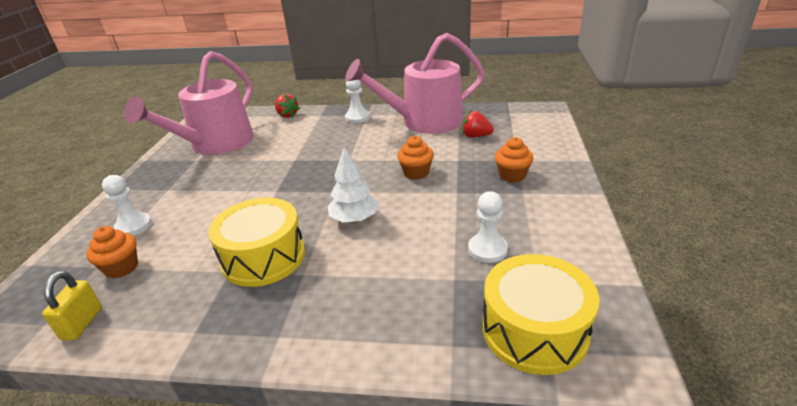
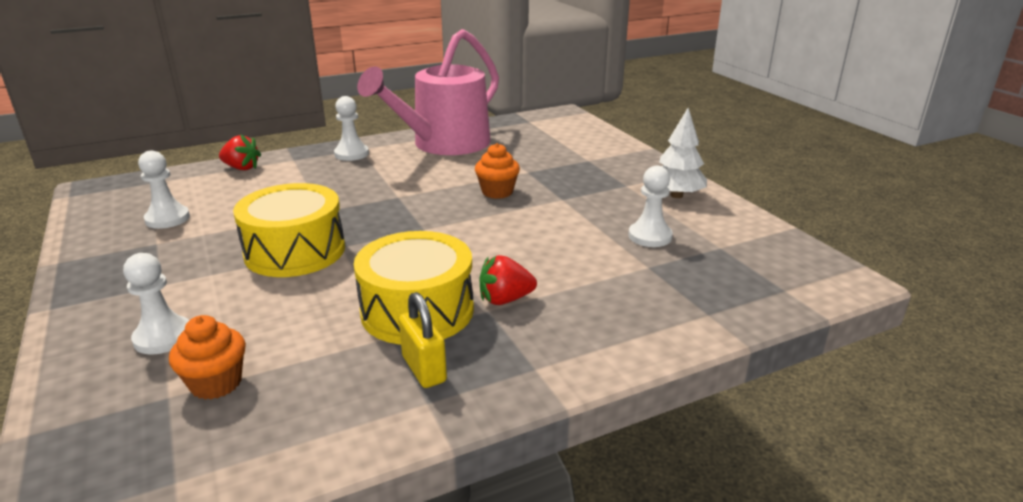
camera: 35 degrees left, 5 degrees down
(82, 323) = (243, 456): yellow padlock -> yellow padlock (424, 369)
(216, 144) = (167, 219): pink watering can -> white pawn
(354, 219) = (481, 247): white tree -> white tree (676, 195)
(475, 136) = (520, 147): red strawberry -> red strawberry (505, 299)
(512, 175) = (599, 174): orange cupcake -> none
(534, 330) = (758, 281): yellow drum -> yellow drum (295, 251)

